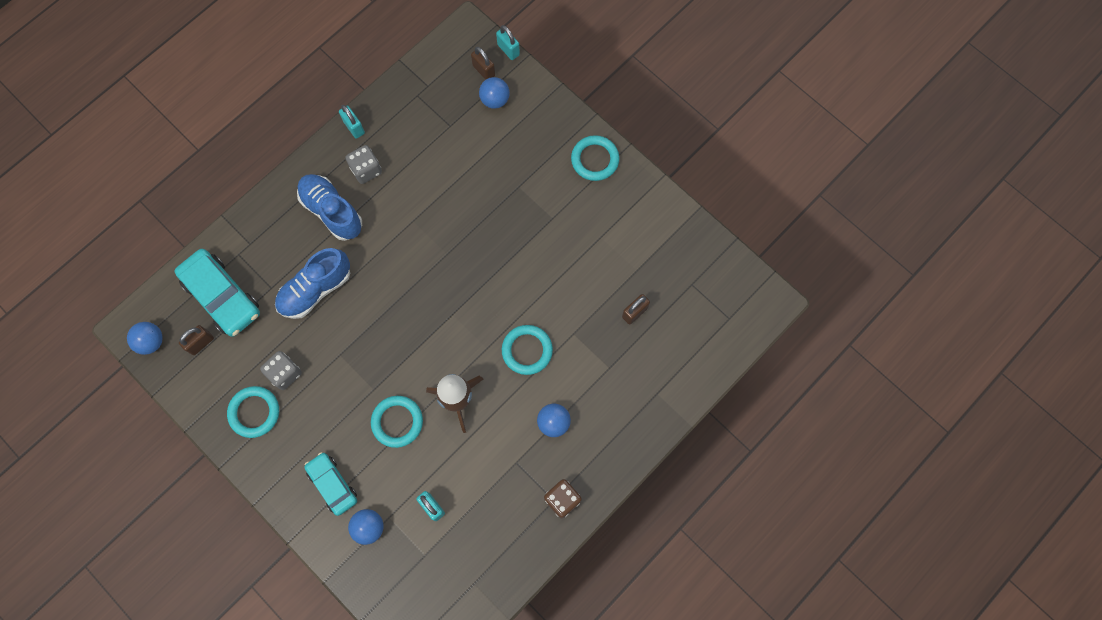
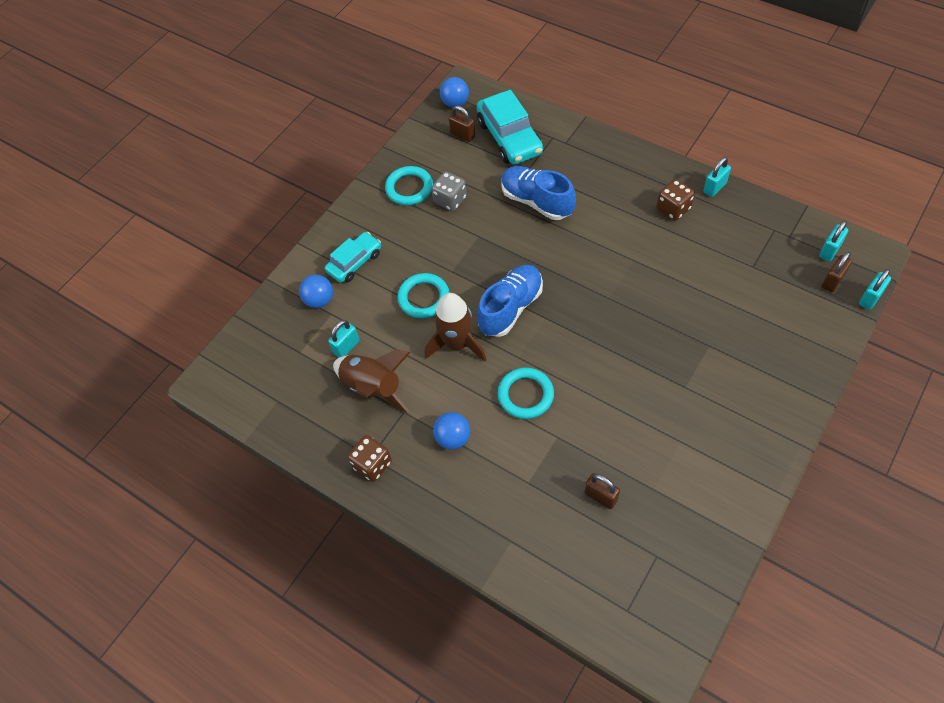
camera: 85 degrees right, 15 degrees down
(222, 296) = (509, 137): turquoise car -> turquoise car turned 60 degrees counterclockwise
(332, 211) = (619, 193): blue shoe -> blue shoe (510, 308)
(366, 170) = (673, 208): grey dice -> brown dice
(453, 61) = (829, 251): none -> turquoise padlock
(483, 487) = (373, 387): none -> brown rocket
(495, 100) = (802, 300): blue ball -> none
(595, 159) = (774, 415): turquoise ring -> none

